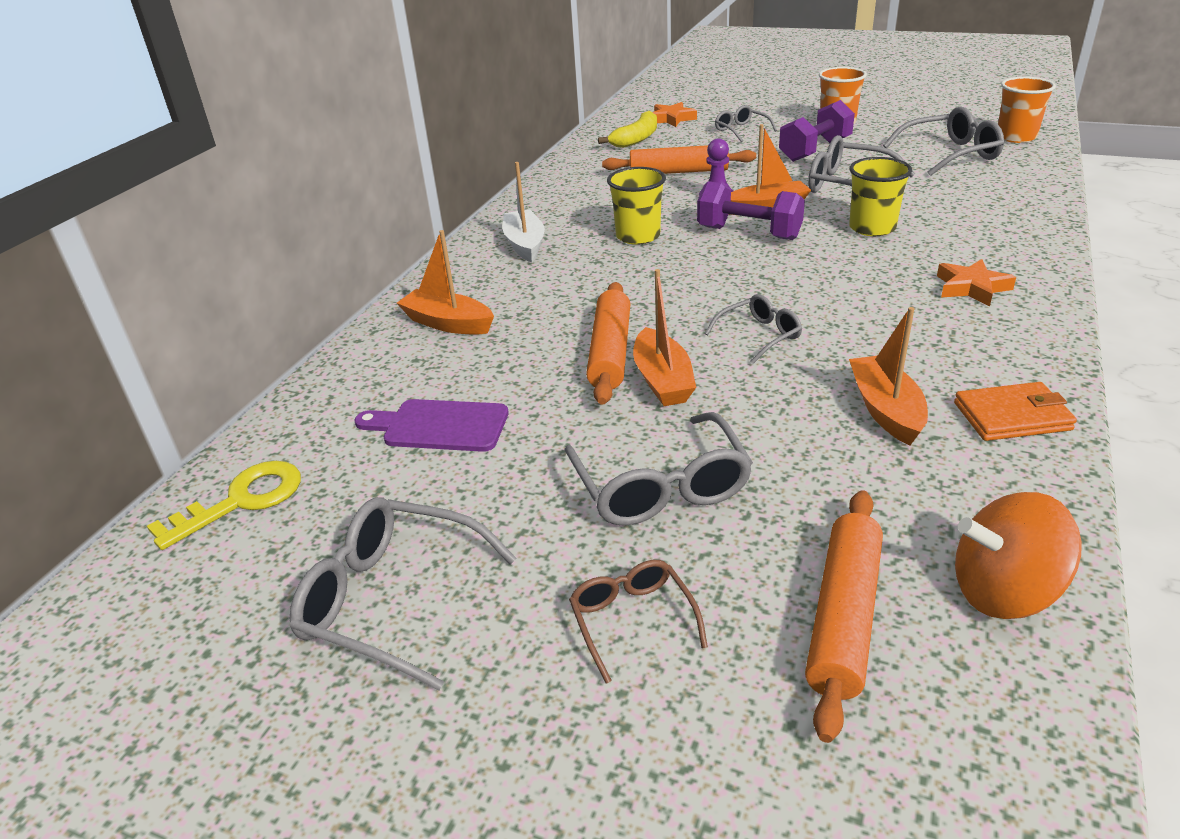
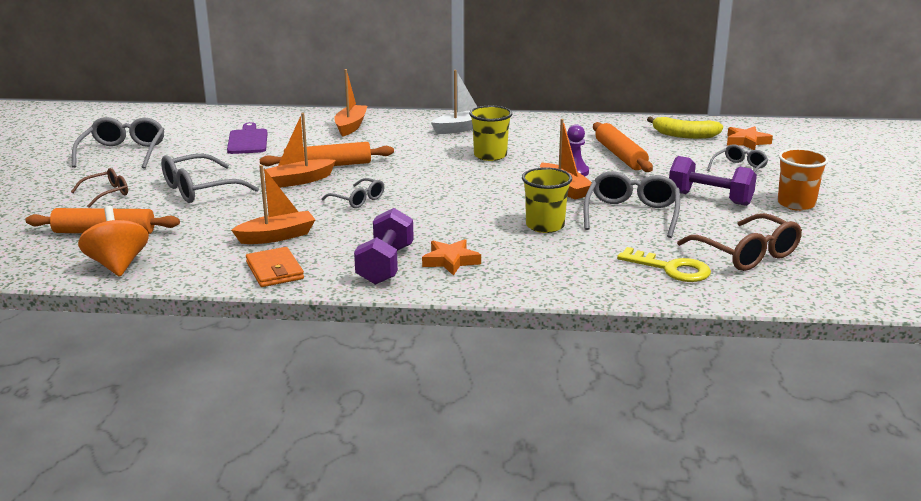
camera: 70 degrees right, 10 degrees down
(241, 501) = (187, 118): yellow key -> yellow key (671, 269)
(748, 233) = (512, 186): purple dumbbell -> purple dumbbell (385, 265)
(950, 154) = (747, 254): grey glasses -> brown glasses
(1016, 137) = (829, 286): orange cup -> none

